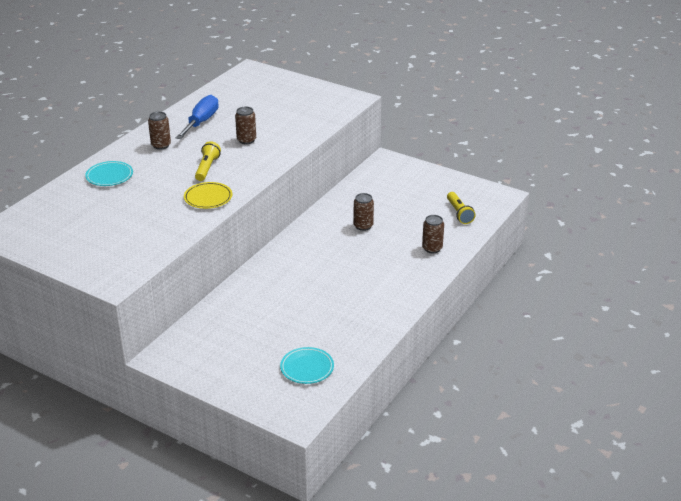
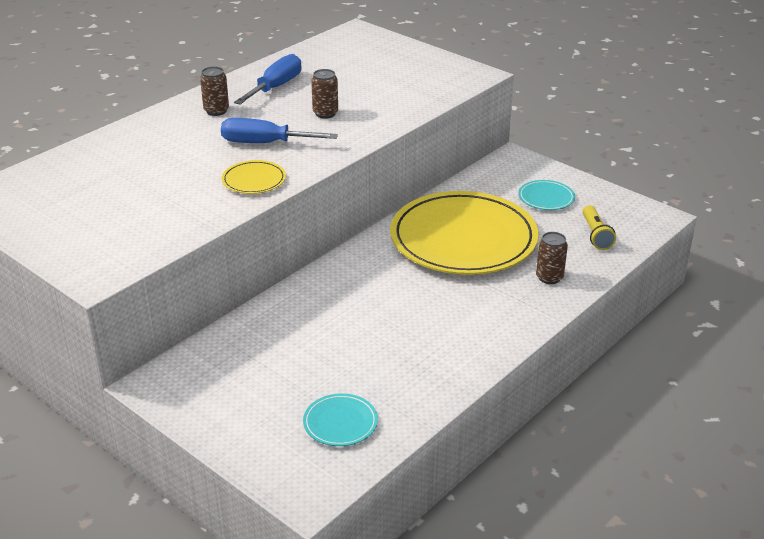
camera: 10 degrees right, 0 degrees up
(109, 176) = (140, 142): turquoise plate -> turquoise plate (546, 198)
(207, 168) = (264, 143): yellow flashlight -> blue screwdriver
(363, 226) = (463, 239): brown can -> yellow plate

